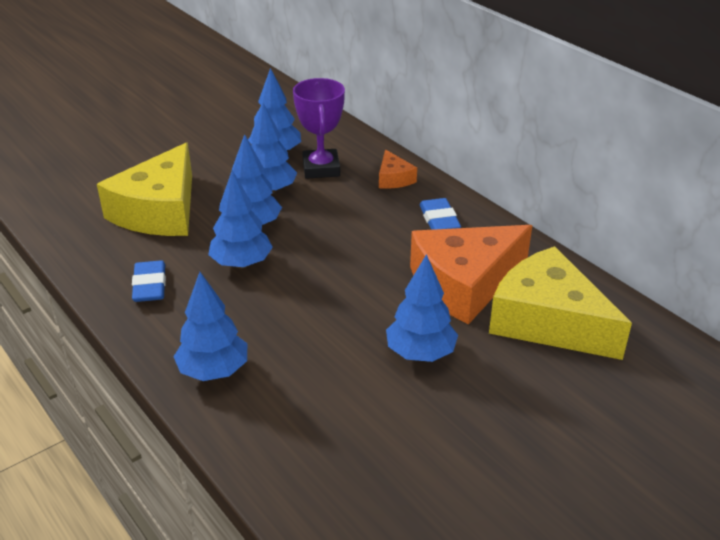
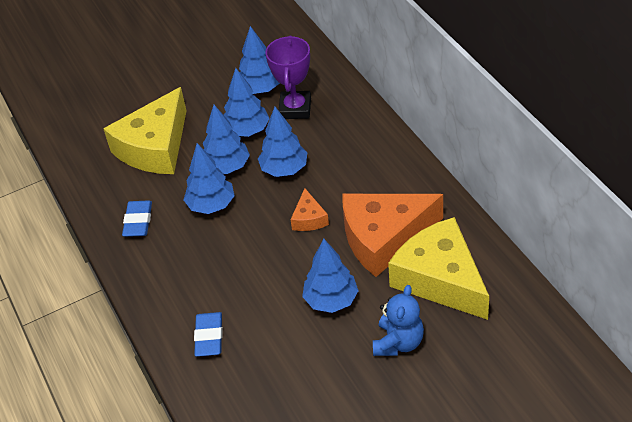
camera: 15 degrees right, 10 degrees up
(214, 371) = (174, 302): blue tree -> blue tree (284, 169)
(393, 178) = (354, 123): orange cheese -> orange cheese (309, 218)
(439, 220) = (381, 171): blue eraser -> blue eraser (209, 337)
(522, 393) = (398, 342): none -> blue teddy bear

